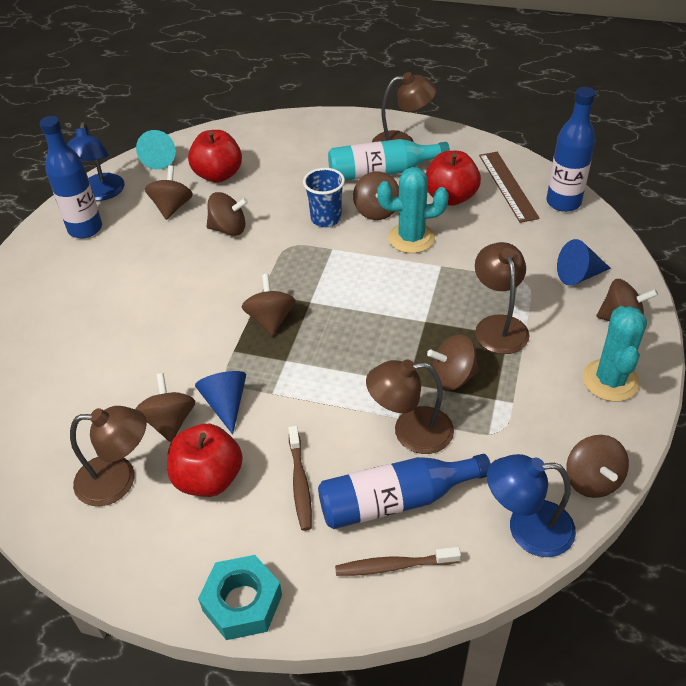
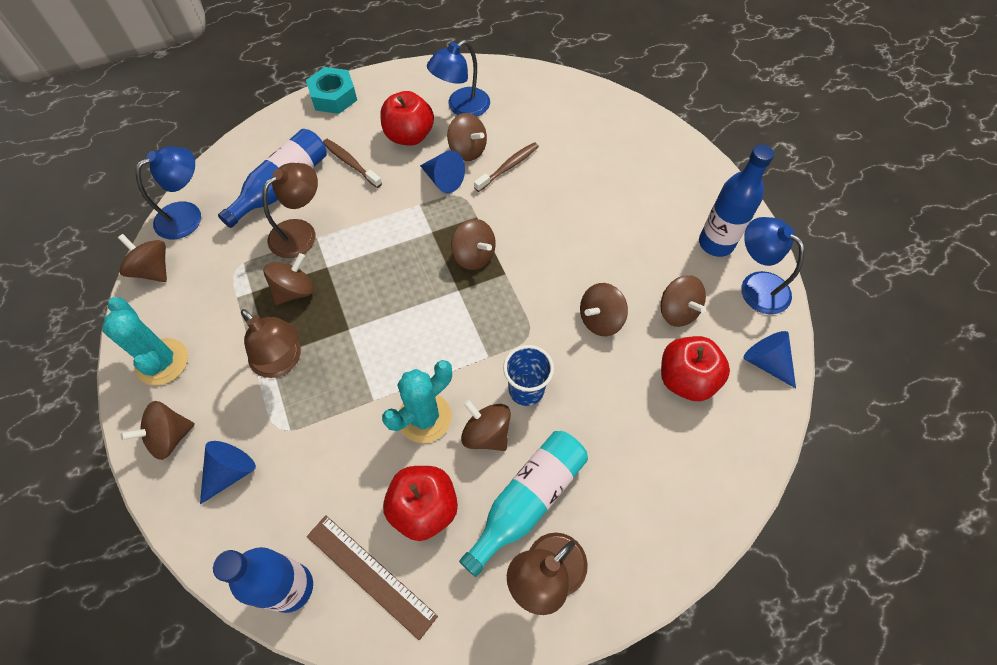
camera: 140 degrees right, 15 degrees up
(118, 480) = (461, 107): brown lamp -> blue lamp
(160, 159) = (766, 362): turquoise cone -> blue cone
(394, 566) = (261, 154): brown toothbrush -> brown toothbrush (508, 167)

